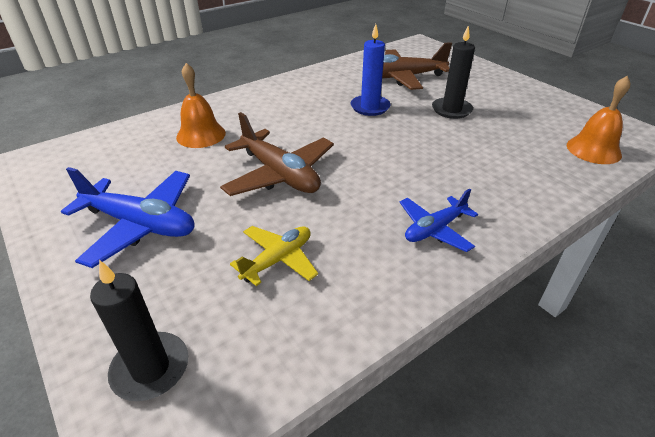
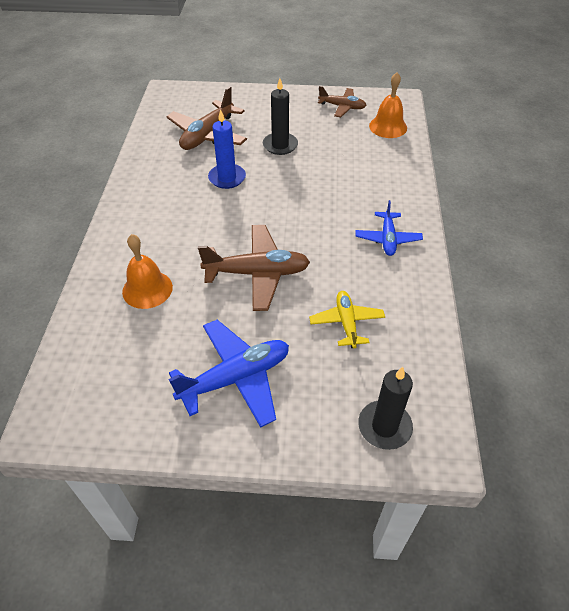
camera: 50 degrees left, 10 degrees up
(563, 113) = (342, 107): none -> brown plane

